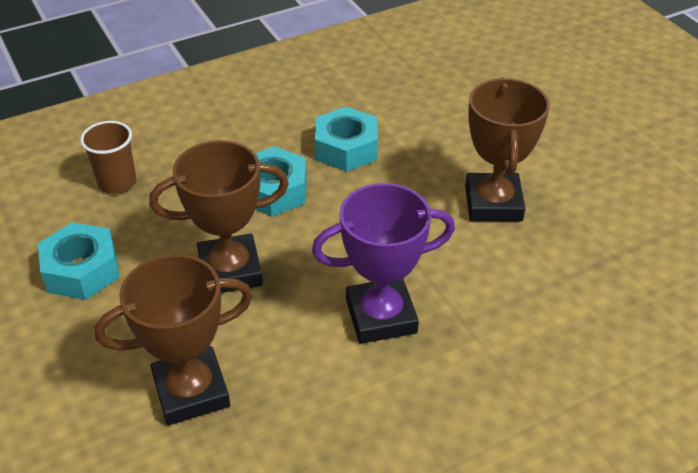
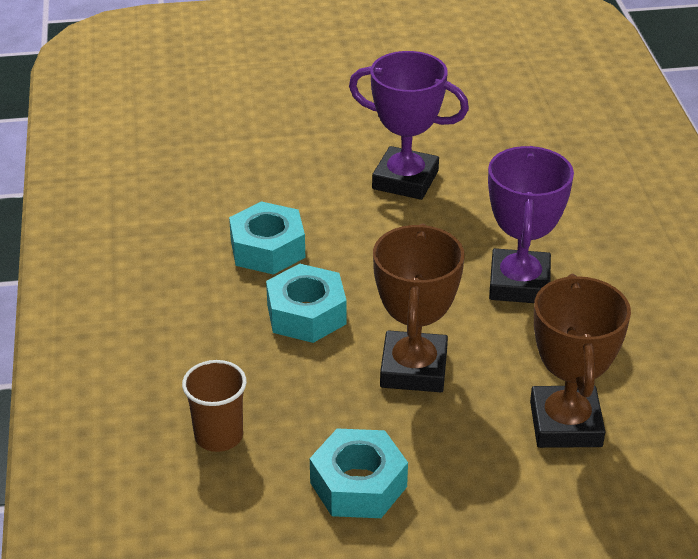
camera: 70 degrees left, 5 degrees down
(493, 203) = (405, 180): brown trophy -> purple trophy

